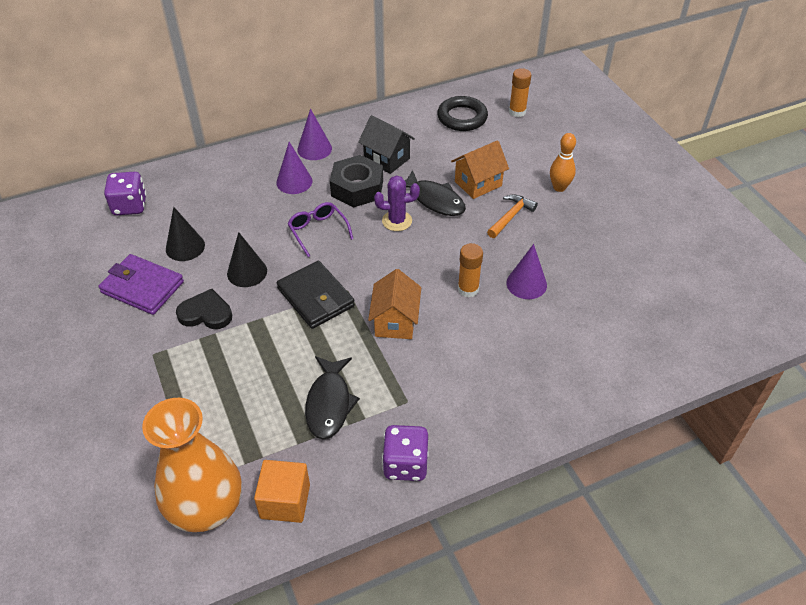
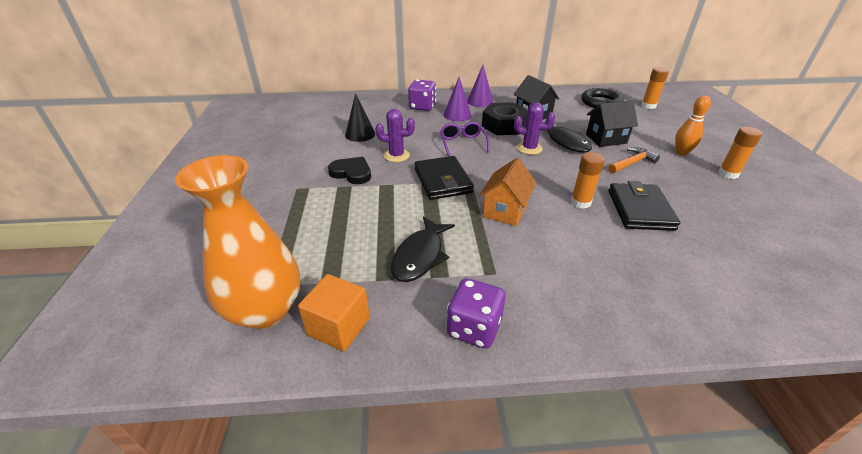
camera: 20 degrees right, 10 degrees down
(130, 206) = (337, 108): purple dice -> purple dice (422, 107)
(142, 287) = (316, 149): purple wallet -> none
(247, 272) = (396, 155): black cone -> purple cactus
(478, 183) = (606, 139): orange house -> black house
(526, 284) = (640, 210): purple cone -> black wallet
(606, 208) = (728, 174): none -> orange glue stick

